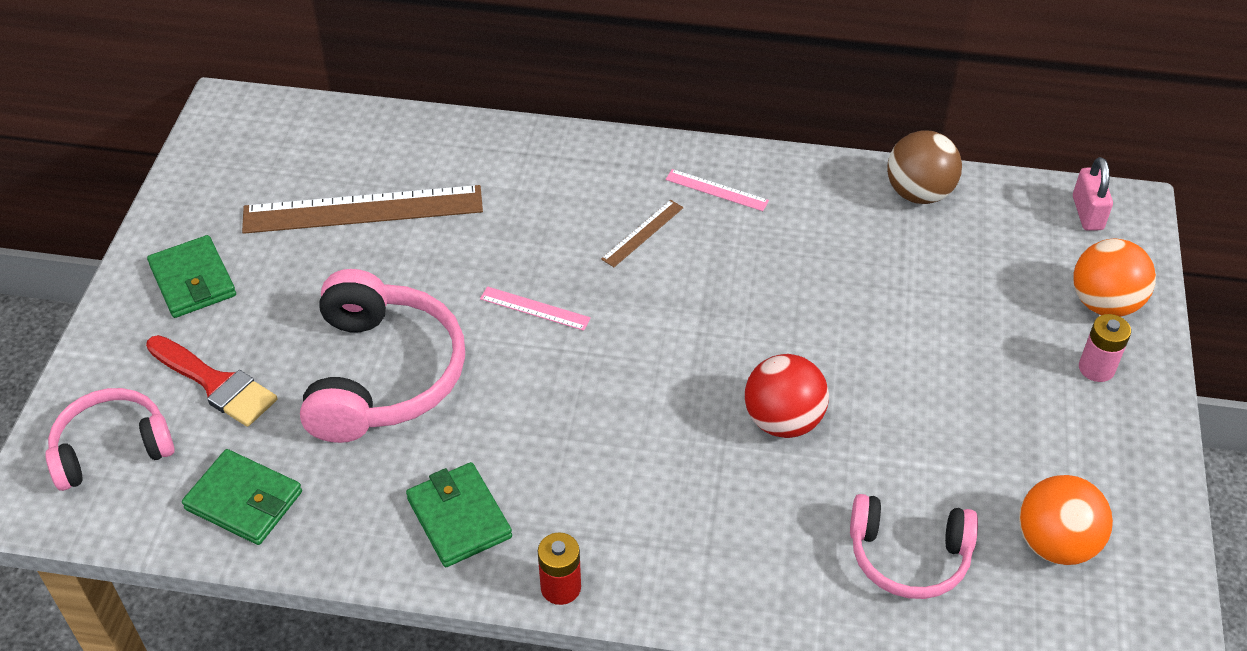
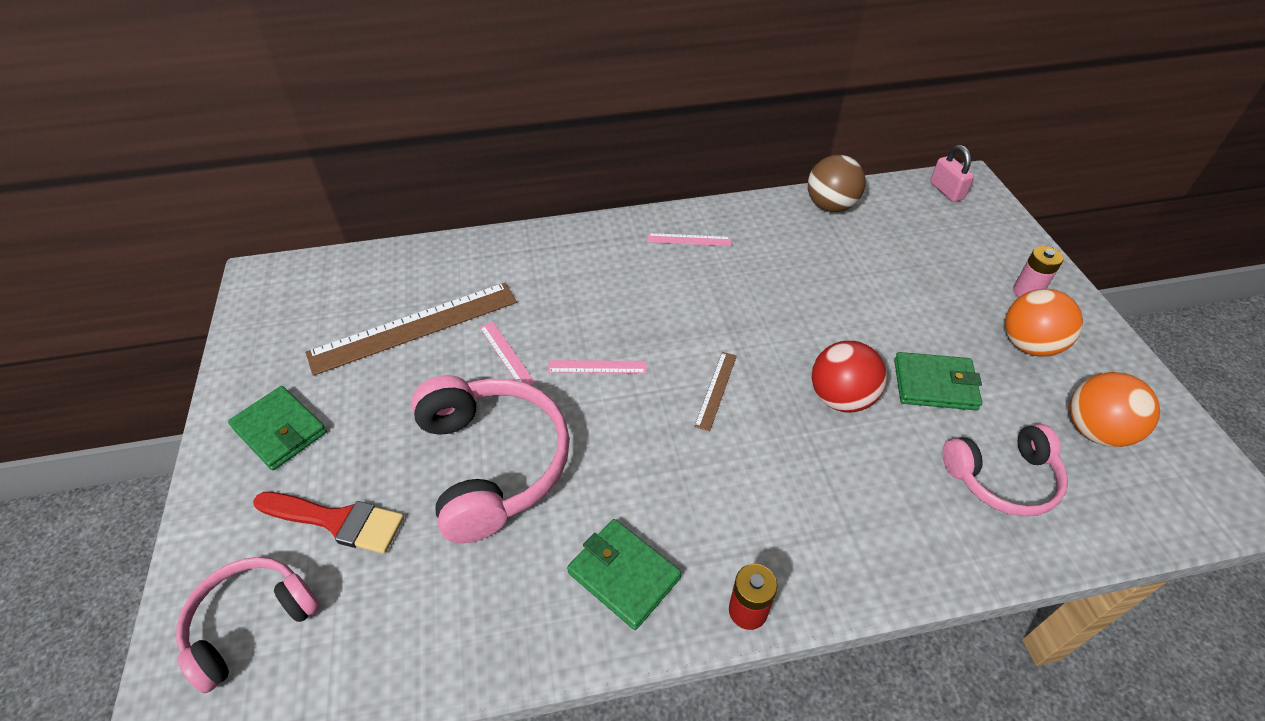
camera: 20 degrees left, 0 degrees up
(244, 500) = (409, 631): green wallet -> green wallet (934, 384)
(445, 267) = (506, 354): none -> pink ruler
(642, 233) = (651, 285): brown ruler -> brown ruler (716, 390)
(1104, 303) = (999, 246): orange ball -> orange ball (1029, 345)

